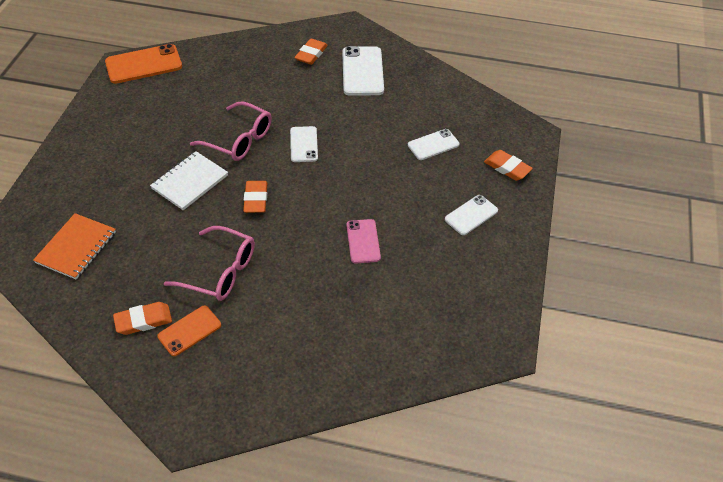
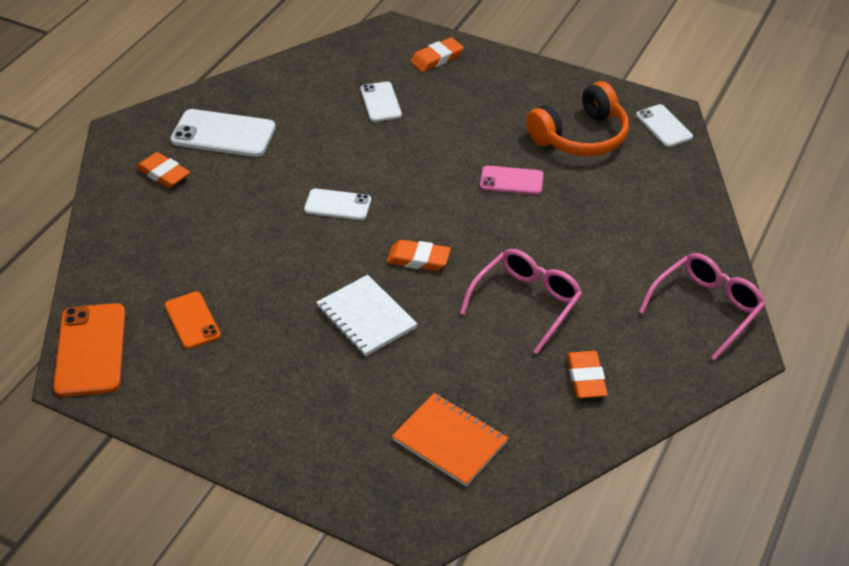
camera: 75 degrees left, 5 degrees down
(189, 331) = (608, 337): orange phone -> orange phone (192, 320)
(239, 139) = (304, 263): pink glasses -> pink glasses (706, 309)
(439, 281) = (581, 136): none -> orange headphones
(471, 215) = (497, 97): white phone -> white phone (664, 126)

